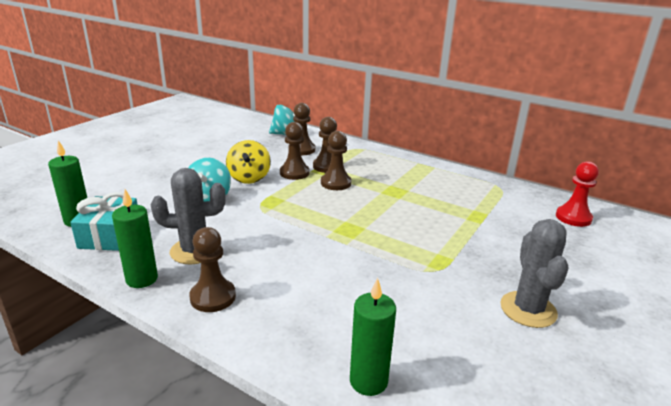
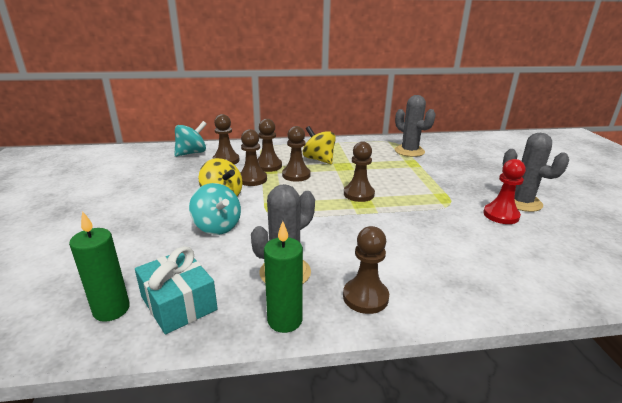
camera: 40 degrees left, 0 degrees up
(359, 221) = (358, 194): none -> brown pawn
(368, 381) = (539, 286): green candle -> none
(382, 177) = (319, 159): none -> yellow spinning top
(499, 203) = (409, 151): none -> grey cactus
(573, 217) = (453, 145): red pawn -> red pawn (501, 215)

